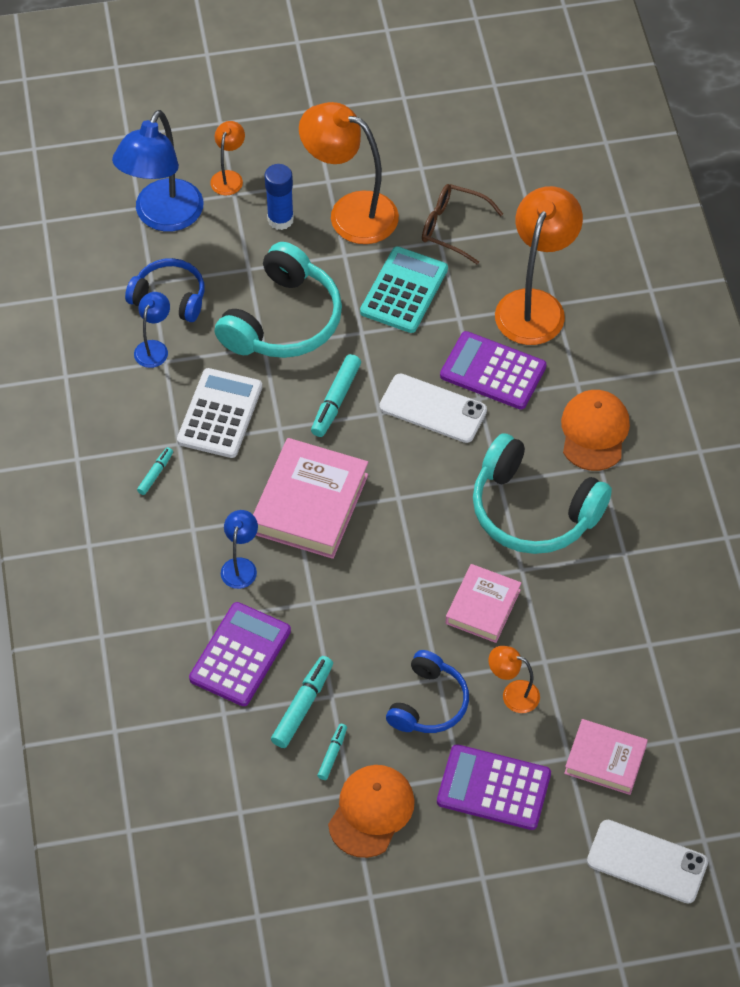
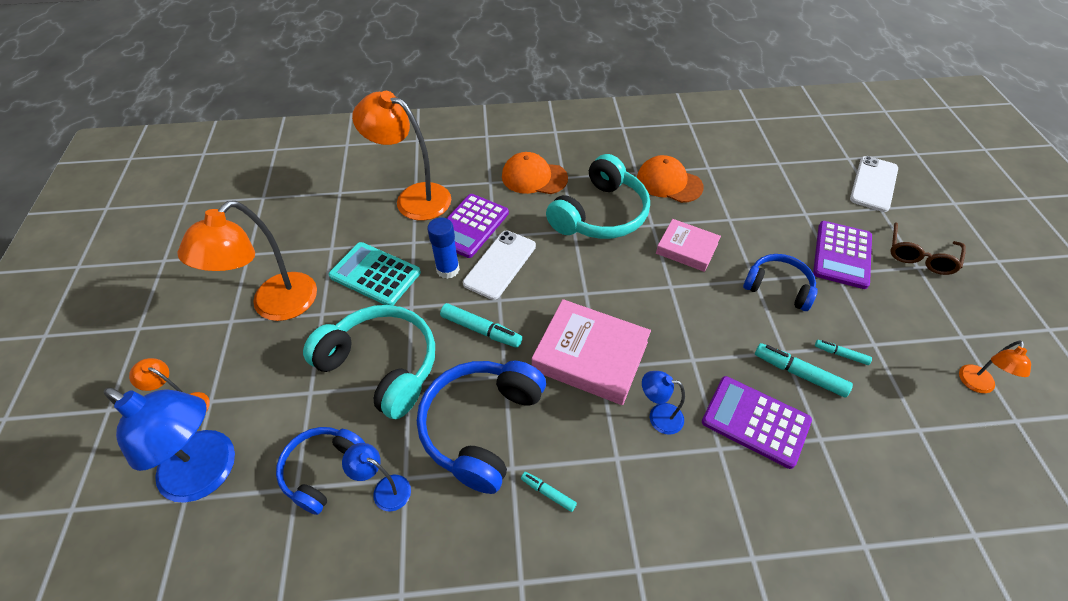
camera: 85 degrees left, 5 degrees down
(220, 414) = (481, 427): white calculator -> blue headphones
(280, 219) = (260, 361): blue glue stick -> blue glue stick (448, 269)
(371, 811) = (886, 331): orange cap -> orange cap (669, 182)
(453, 228) = (321, 238): brown glasses -> brown glasses (920, 256)
(513, 694) = (760, 238): orange lamp -> orange lamp (976, 385)
(605, 760) = (802, 196): pink book -> none

